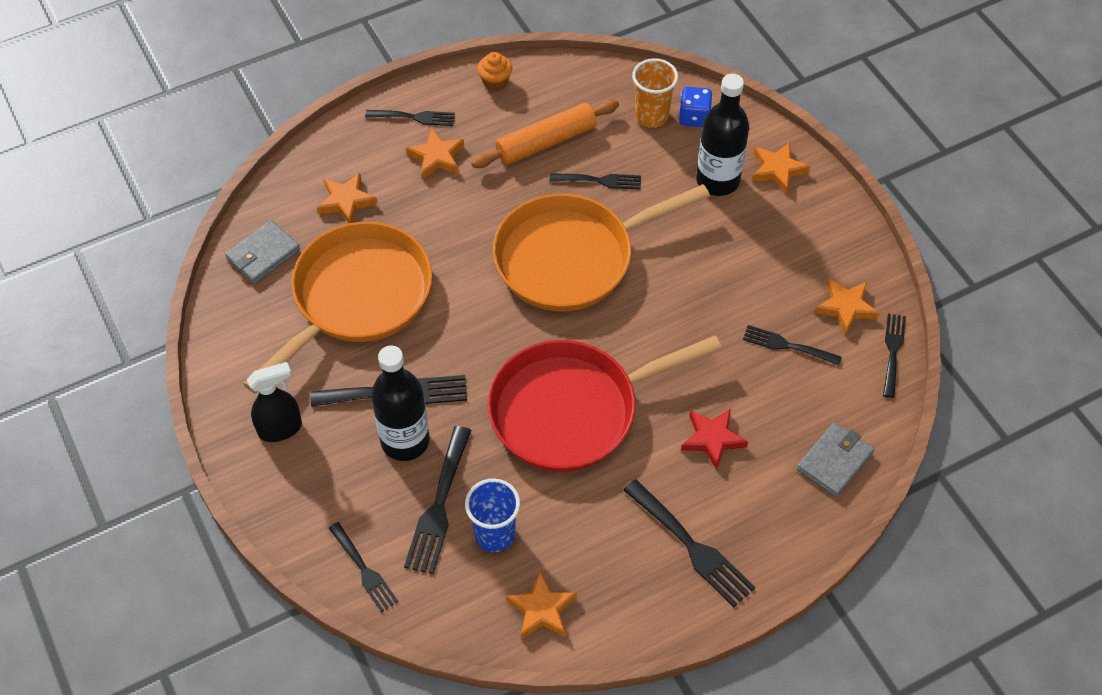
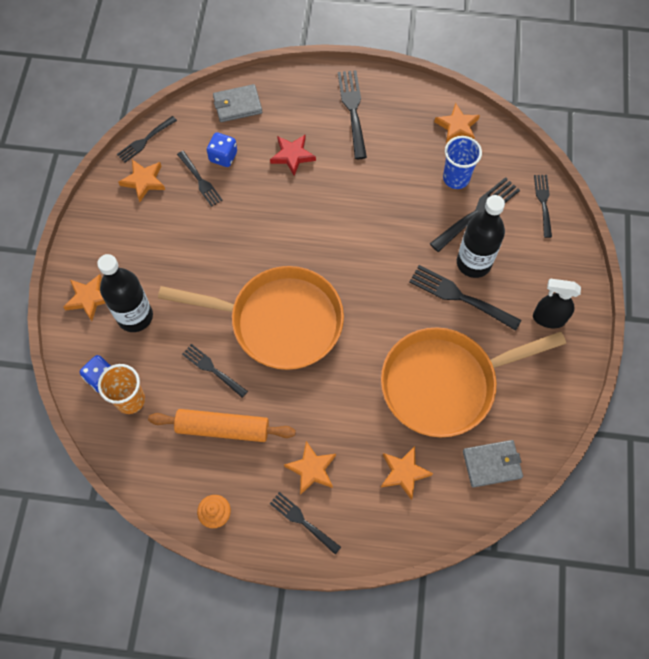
camera: 145 degrees left, 10 degrees up
(573, 410) = (358, 220): red pan -> none
(789, 388) = (223, 156): none -> blue dice

